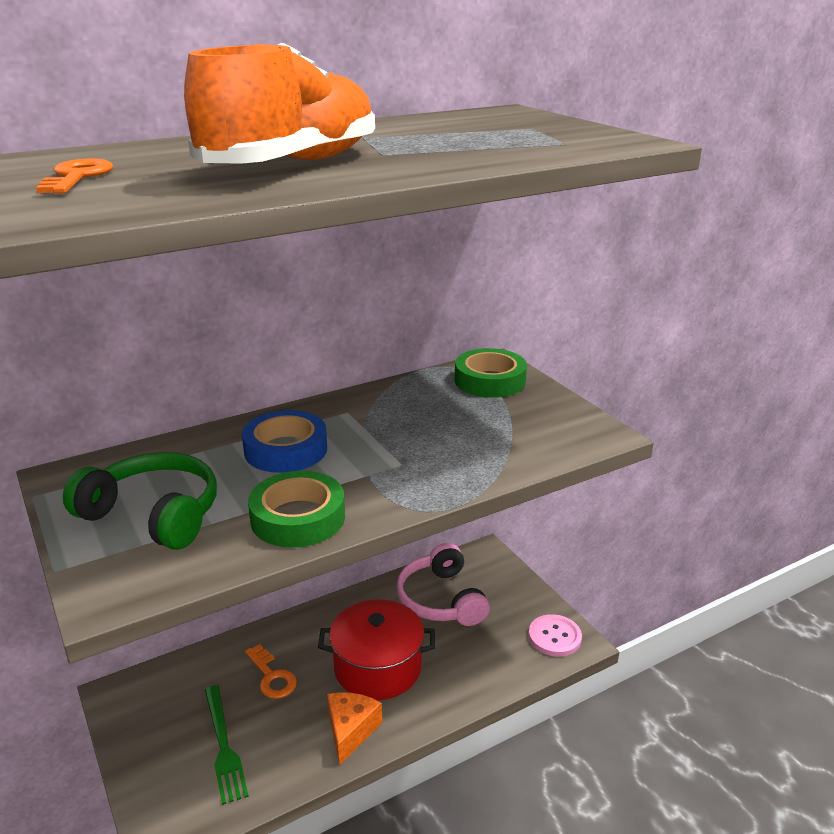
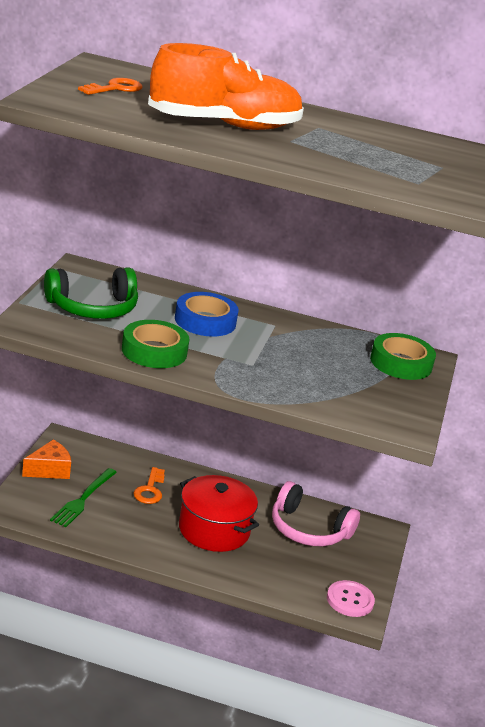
camera: 40 degrees right, 0 degrees up
(153, 514) = (93, 308): green headphones -> green headphones turned 90 degrees clockwise
(351, 731) = (154, 543): orange cheese -> orange cheese (49, 470)
(441, 599) = (308, 529): pink headphones -> pink headphones turned 90 degrees counterclockwise

